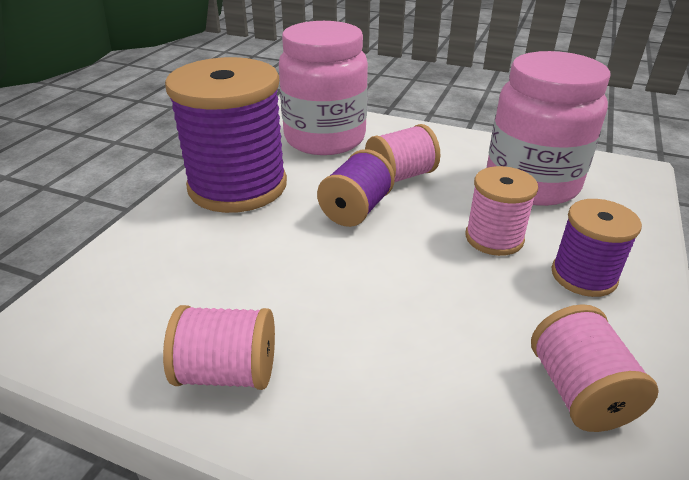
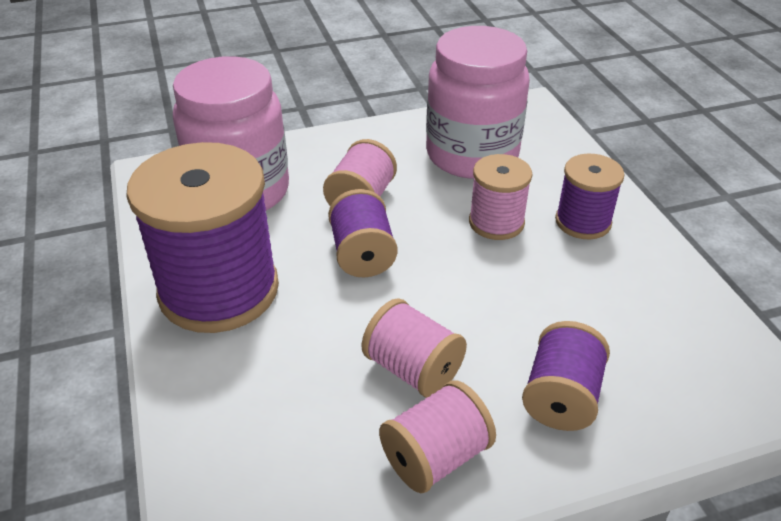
camera: 40 degrees left, 5 degrees up
(384, 399) = (561, 397): none -> purple spool
(578, 391) = (658, 312): pink spool -> pink spool (413, 369)

